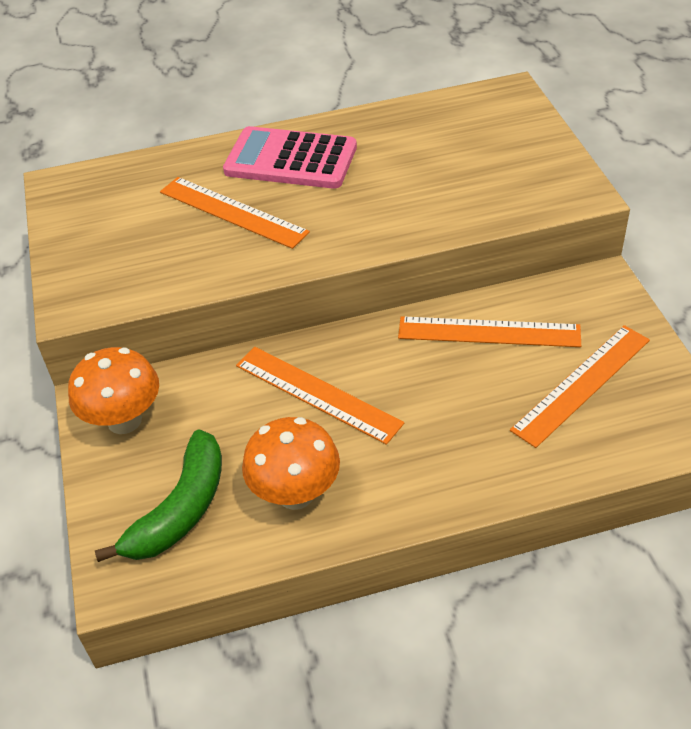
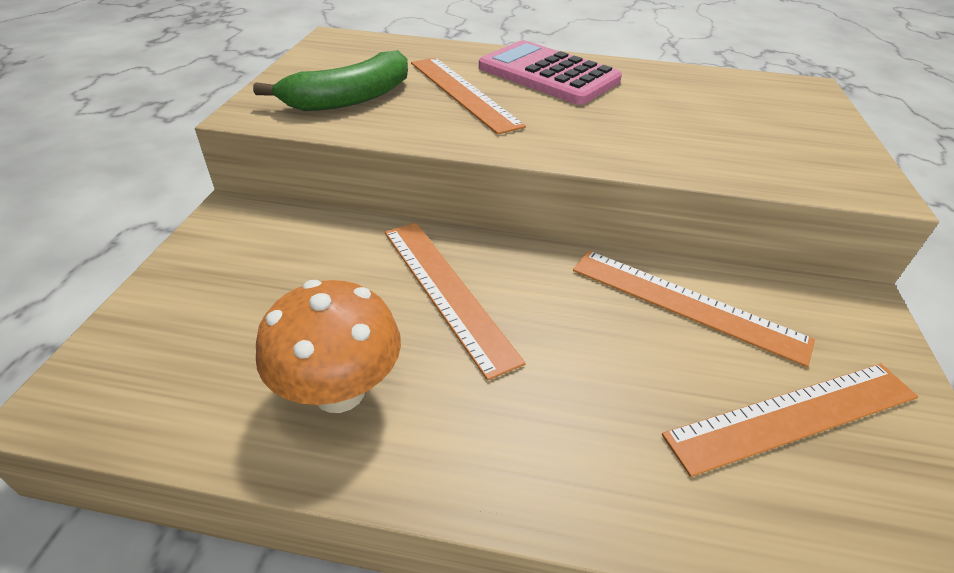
camera: 20 degrees right, 5 degrees down
(124, 420) = (240, 239): orange mushroom -> none
(180, 509) = (206, 350): green banana -> green banana (350, 98)

